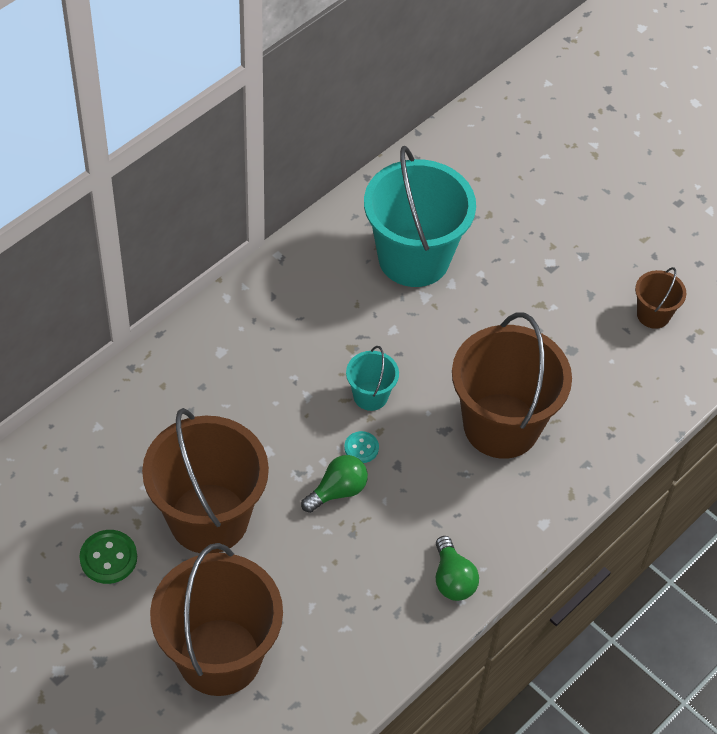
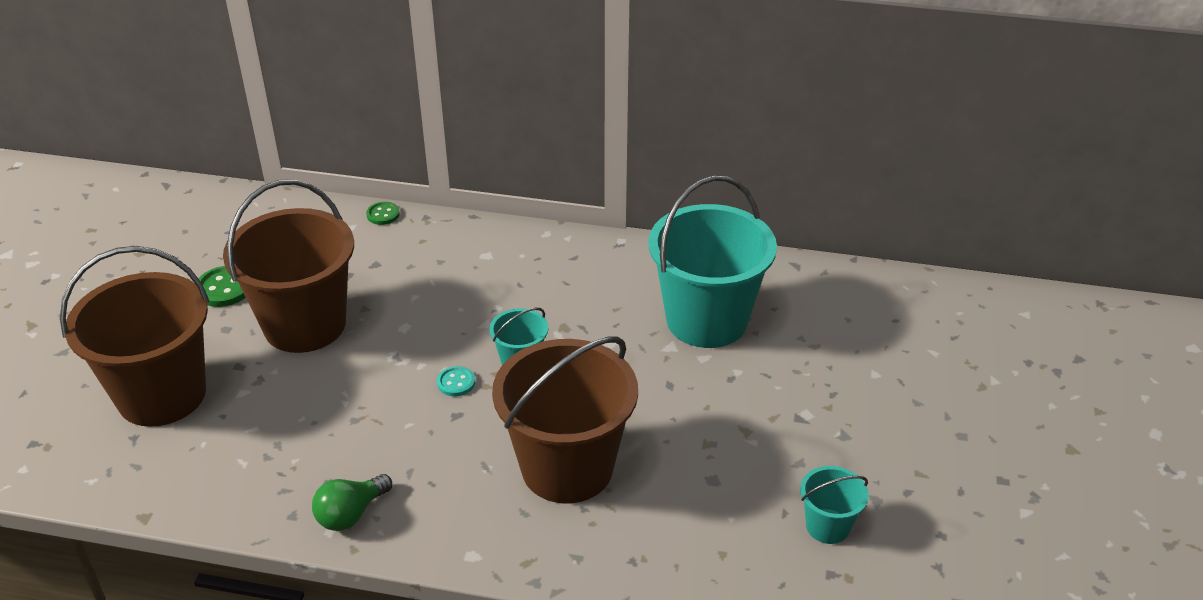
camera: 60 degrees right, 15 degrees down
(100, 396) = (383, 214): none -> green button
(337, 491) = (395, 389): green light bulb -> none
(653, 315) = (827, 526): brown bucket -> turquoise bucket

